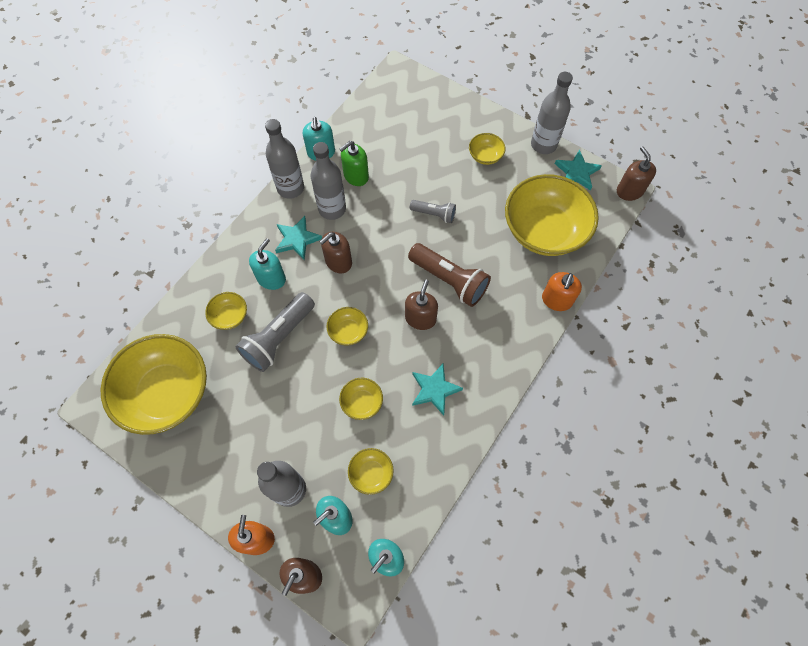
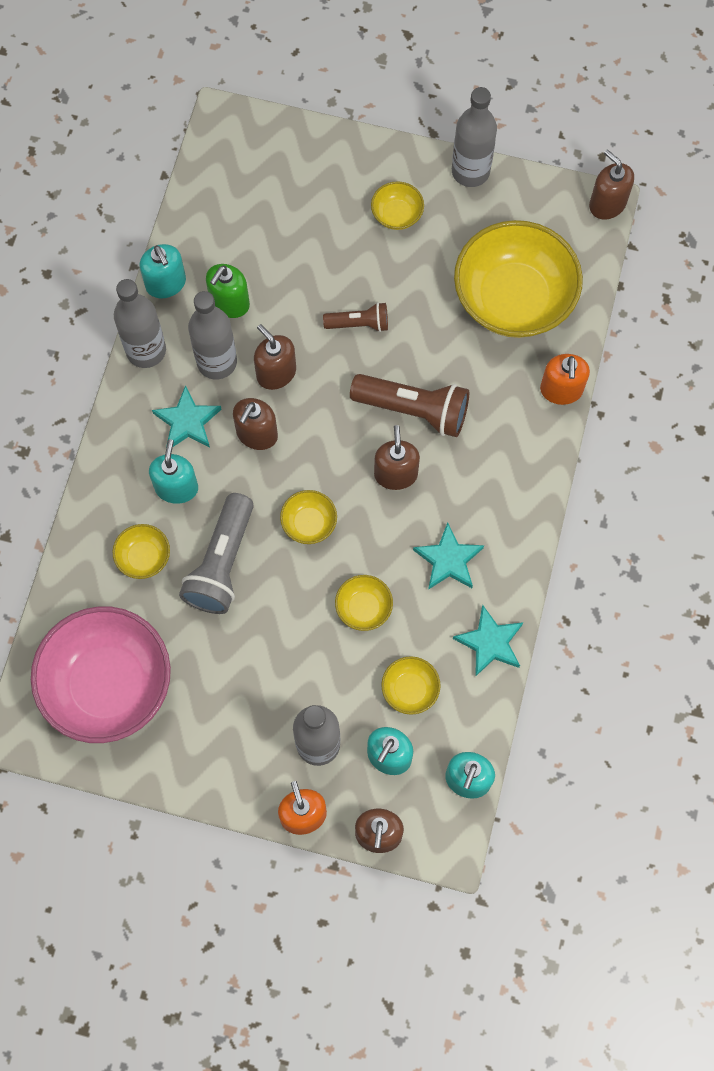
camera: 20 degrees left, 5 degrees up
(167, 393) = (108, 684): yellow bowl -> pink bowl
(367, 227) = (276, 373): none -> brown soap dispenser
(434, 214) = (359, 324): grey flashlight -> brown flashlight
(576, 172) = (528, 199): turquoise star -> turquoise star (490, 642)

